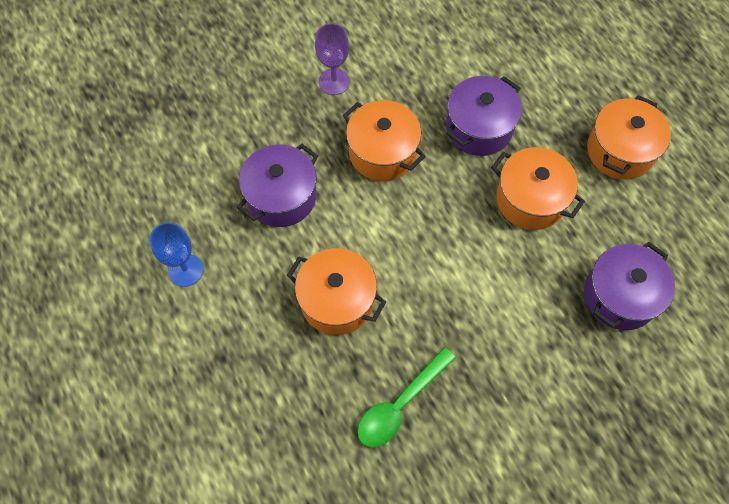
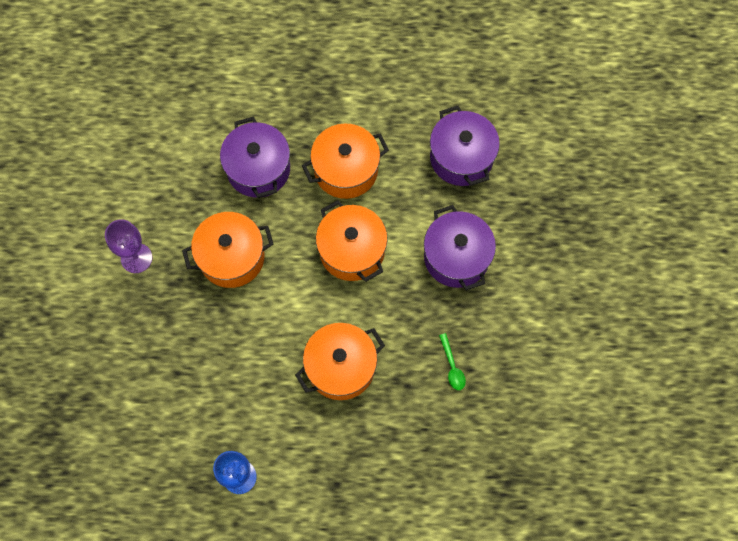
camera: 60 degrees left, 5 degrees up
(281, 197) = (221, 362): purple pot -> purple pot (456, 257)
(400, 404) = (452, 366): green spoon -> green spoon, size x0.53
(620, 151) = (346, 78): orange pot -> orange pot (352, 250)

